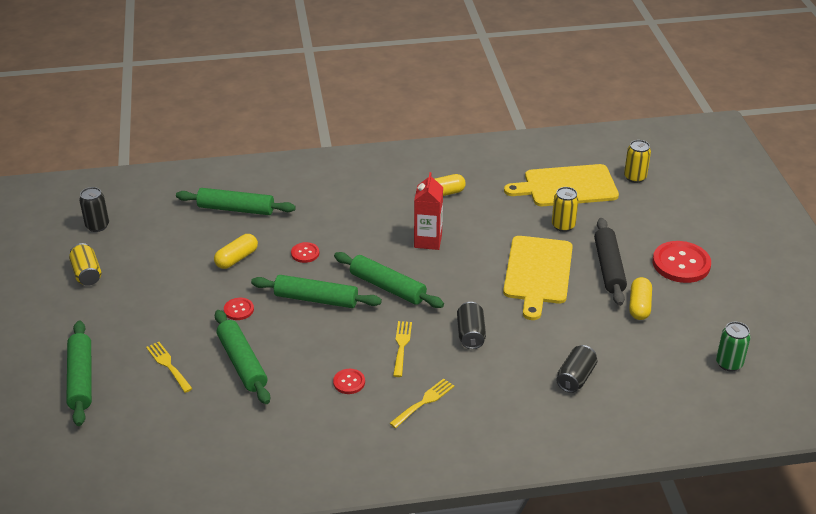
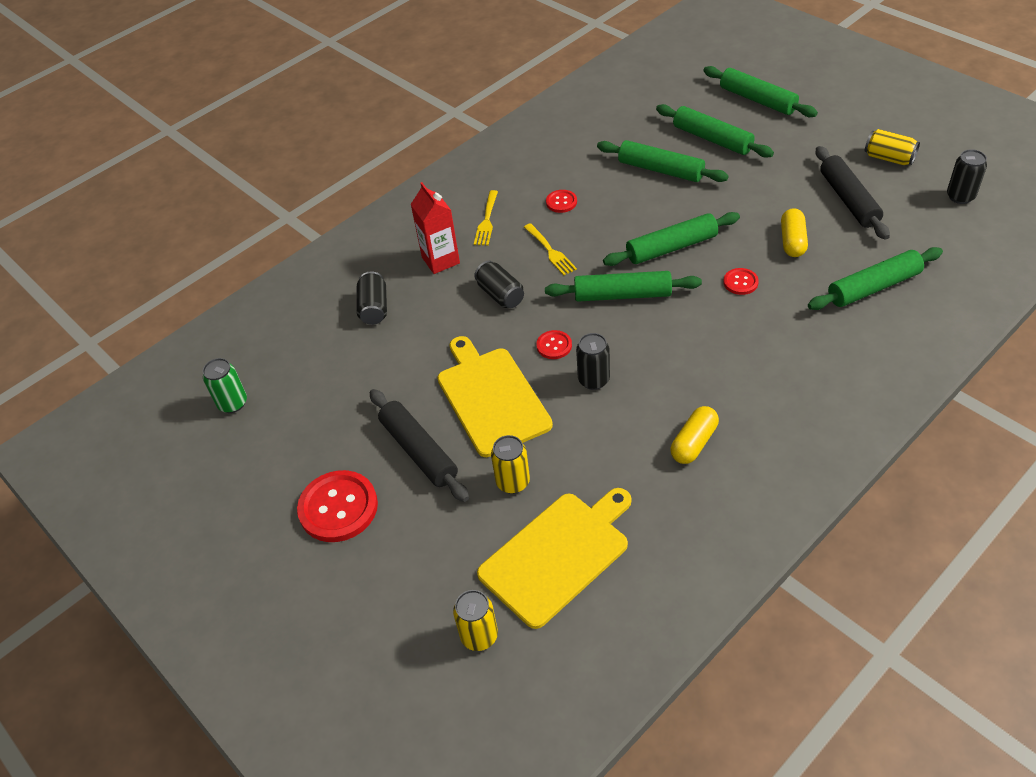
camera: 150 degrees right, 10 degrees up
(161, 263) = (848, 200): none -> black rolling pin
(168, 365) = (712, 139): yellow fork -> green rolling pin
(239, 310) = (722, 203): red button -> red button (554, 346)
(428, 241) = (640, 368): red carton -> red carton (440, 260)
(463, 249) = (593, 380): none -> black can
(639, 306) = (356, 419): yellow capsule -> none

